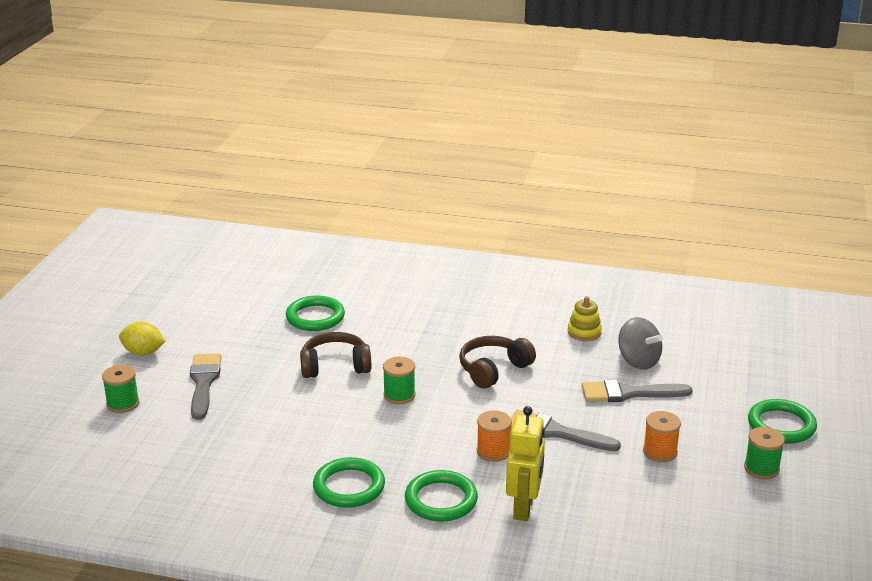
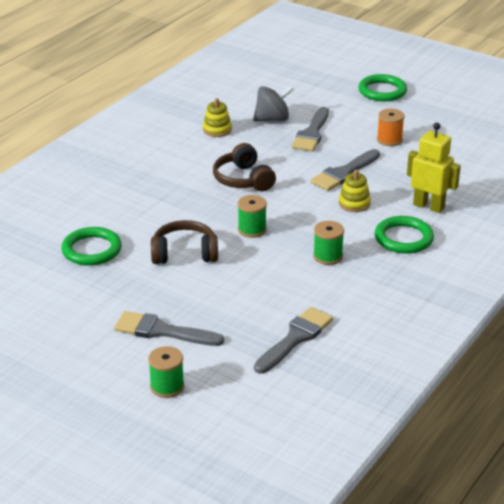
camera: 70 degrees left, 5 degrees up
(143, 352) = (78, 363): yellow lemon -> none
(219, 460) = (295, 338): none -> grey brush
(335, 366) = (184, 253): brown headphones -> brown headphones turned 75 degrees clockwise
(349, 486) = (367, 277): green ring -> none
(493, 451) = (354, 203): orange spool -> yellow stacking toy
(761, 468) = (425, 111): green spool -> green spool (328, 256)

